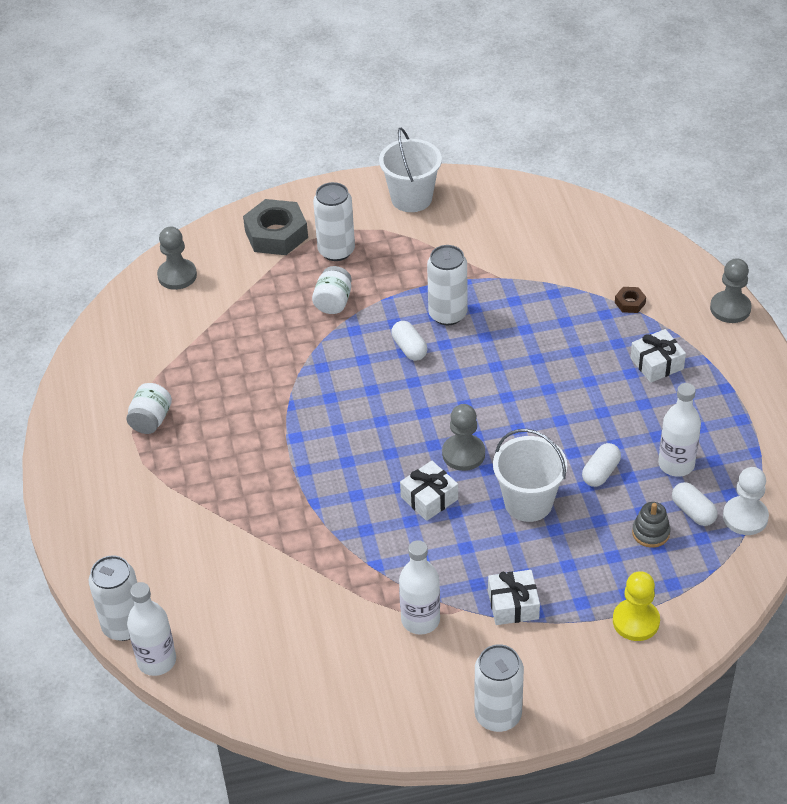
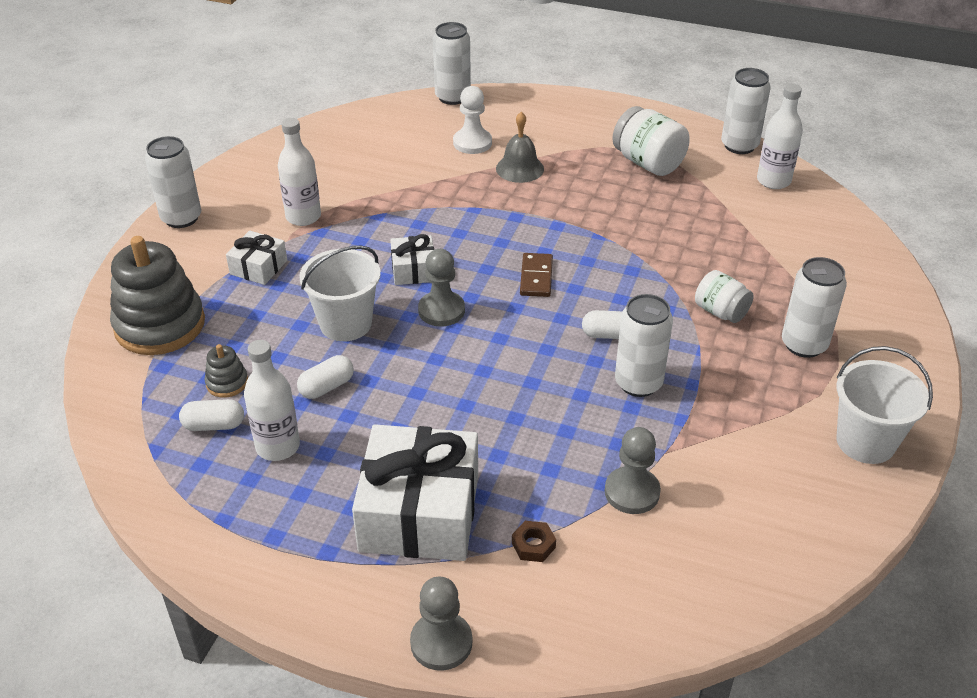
camera: 120 degrees right, 5 degrees down
(77, 372) = (739, 145): none -> white can
(151, 420) = (648, 163): white jar -> white jar, size x1.56
(157, 661) = (408, 100): white bottle -> white bottle (773, 181)
(177, 275) = (834, 231): grey pawn -> grey pawn (632, 492)
(224, 504) = (520, 168): none -> grey bell
(276, 234) = (861, 313): grey nut -> none
(376, 418) = (536, 277): none -> brown domino
(600, 472) = (327, 387): white capsule -> white capsule turned 75 degrees clockwise
(636, 621) = (160, 325): yellow pawn -> grey stacking toy
(657, 363) = (419, 512): white gift -> white gift, size x2.05
(745, 517) = (165, 459): white pawn -> white pawn (472, 143)

